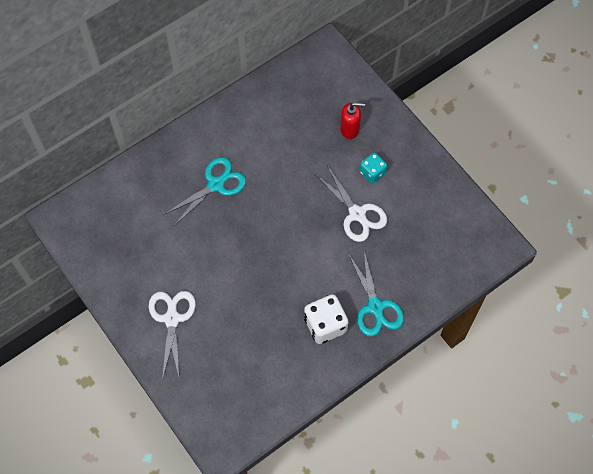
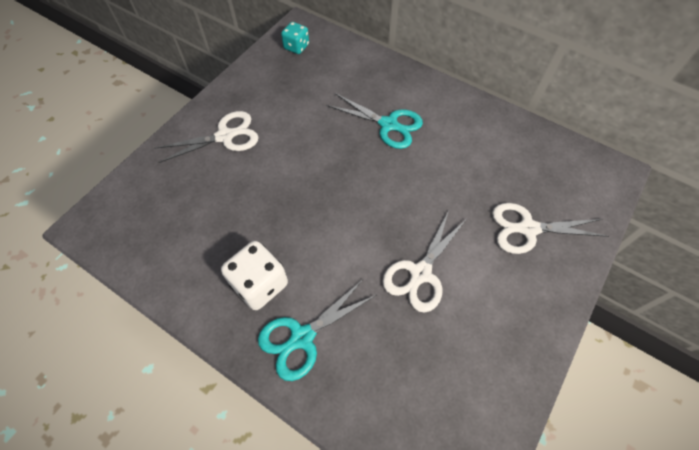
camera: 70 degrees right, 5 degrees down
(350, 129) = (528, 229): red soap dispenser -> white scissors
(372, 173) = (485, 273): turquoise dice -> turquoise dice (296, 47)

